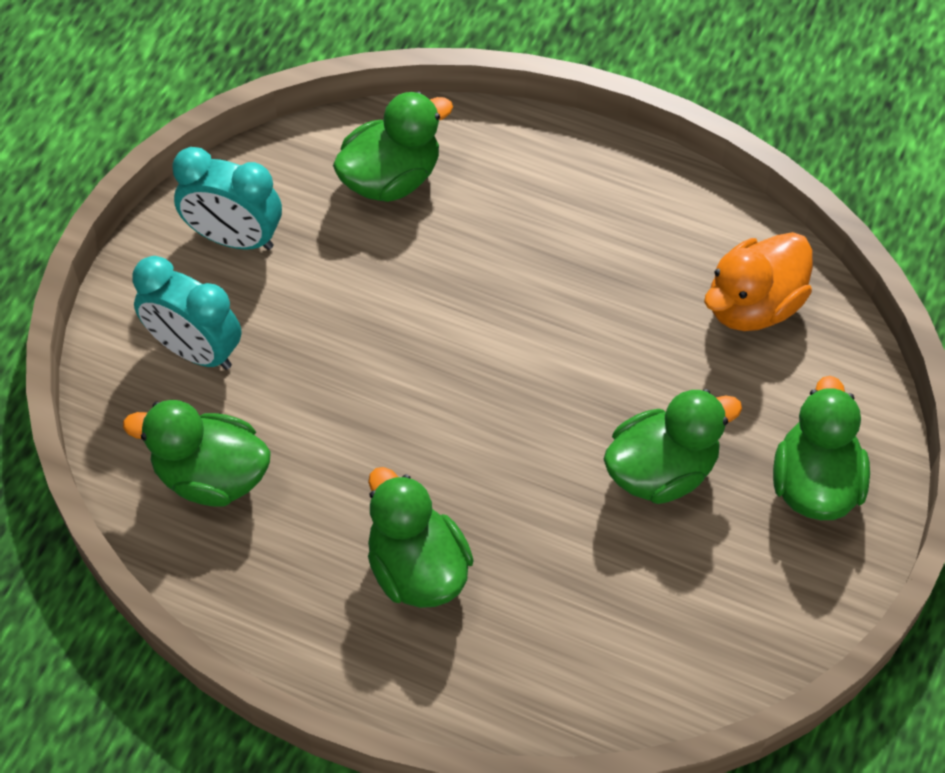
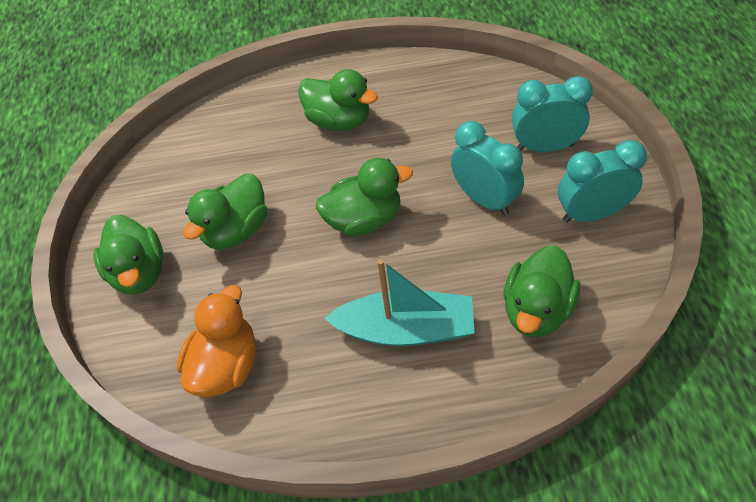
camera: 155 degrees right, 5 degrees down
(211, 476) = (475, 102): green duck -> green duck (364, 220)
(331, 326) = (484, 199): none -> turquoise clock
(538, 234) = (406, 329): none -> turquoise boat

